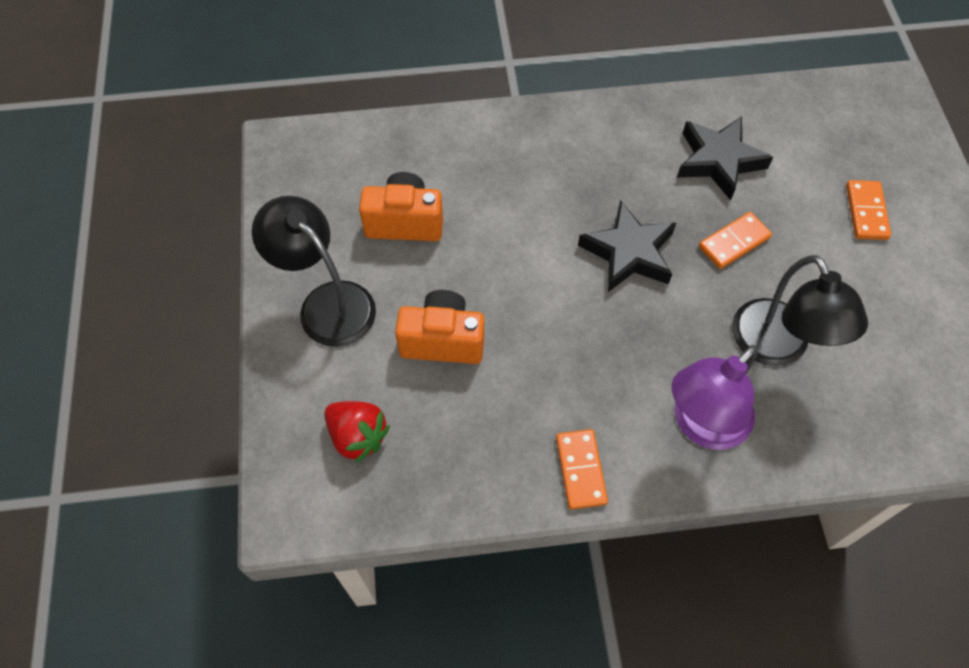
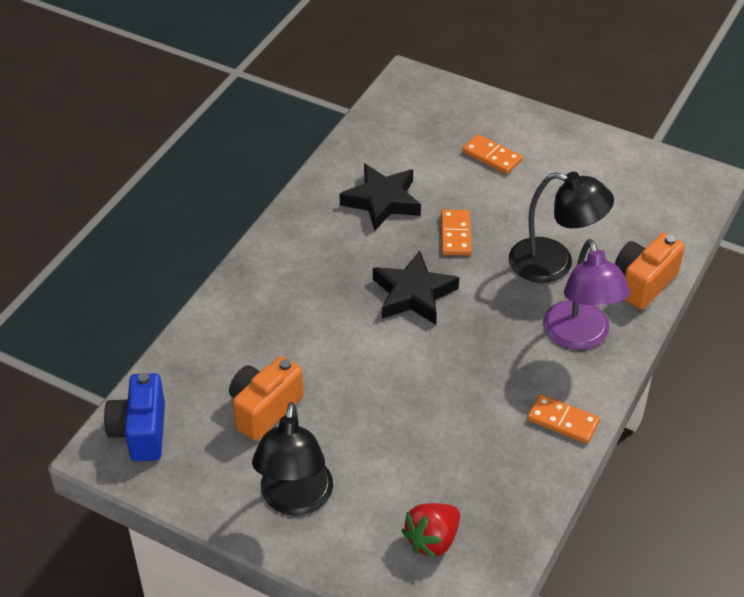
camera: 55 degrees left, 15 degrees down
(317, 155) = (140, 432): none -> blue camera
(326, 303) = (295, 500): black lamp -> black lamp turned 75 degrees counterclockwise
(357, 436) = (432, 540): red strawberry -> red strawberry turned 150 degrees clockwise
(442, 340) = (393, 443): orange camera -> orange camera (643, 283)

